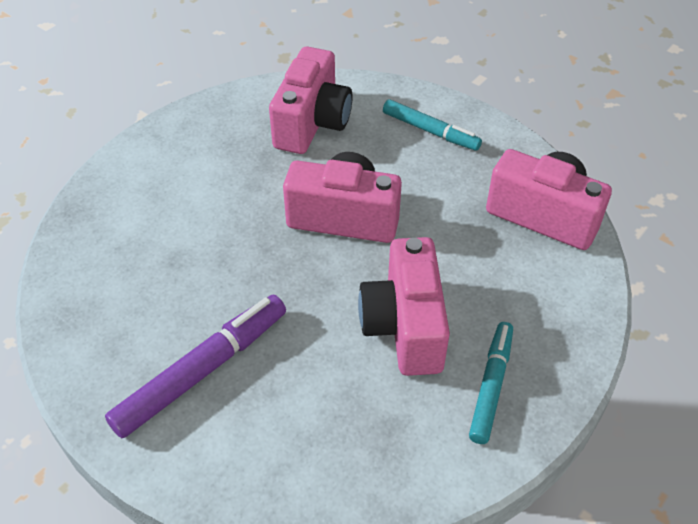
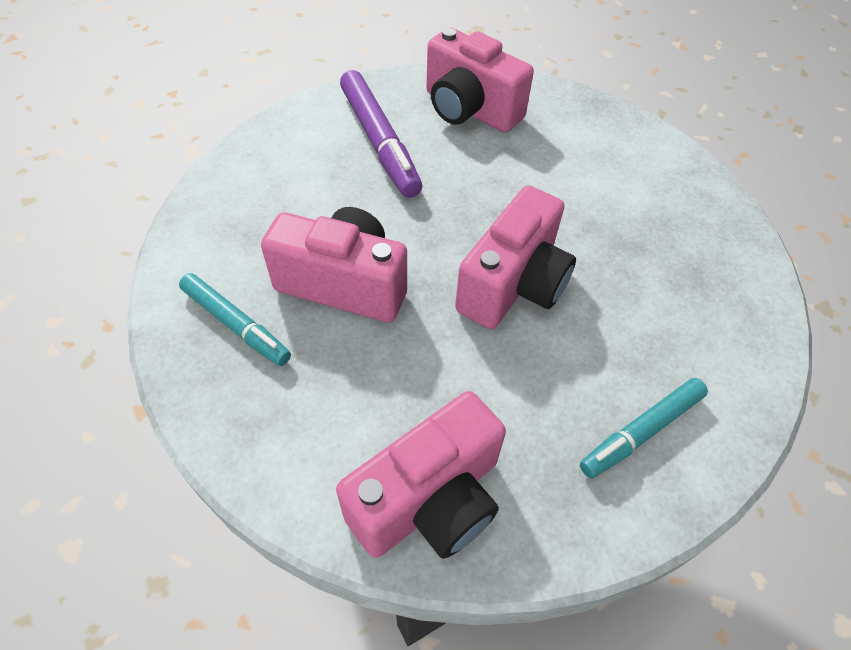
camera: 110 degrees right, 5 degrees up
(312, 123) = (686, 305): pink camera -> pink camera (469, 110)

